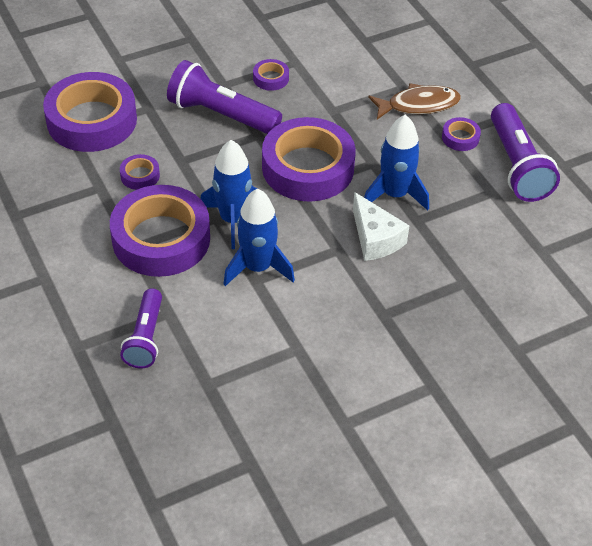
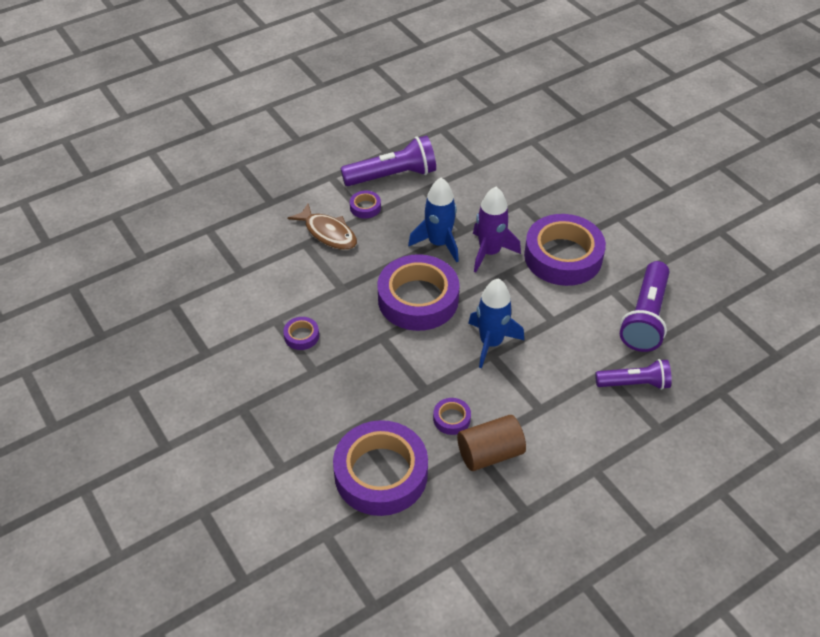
camera: 95 degrees left, 0 degrees up
(90, 198) = (490, 453): none -> brown cylinder
(161, 239) = (525, 390): purple tape -> purple tape (563, 256)
(221, 115) = (358, 368): purple flashlight -> purple flashlight (645, 317)
(257, 268) = (539, 321): blue rocket -> none
(375, 239) = (489, 252): white cheese -> purple rocket
(418, 105) = (328, 233): brown fish -> brown fish turned 150 degrees clockwise

